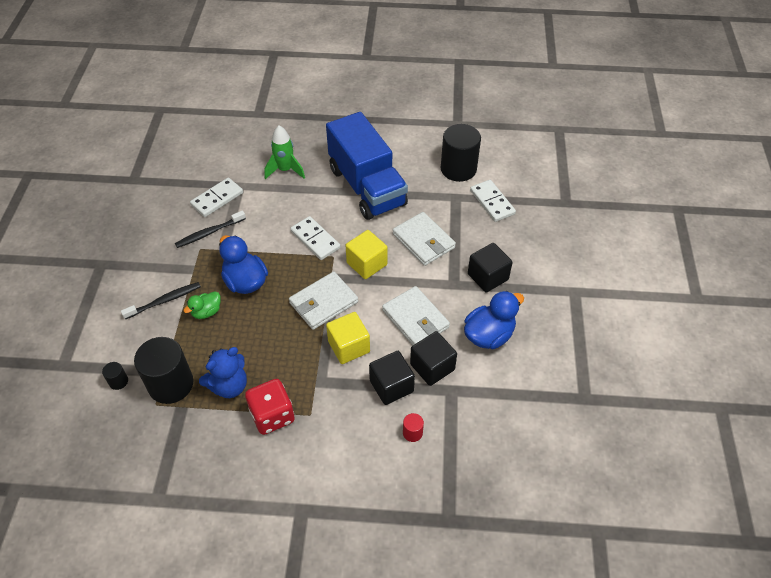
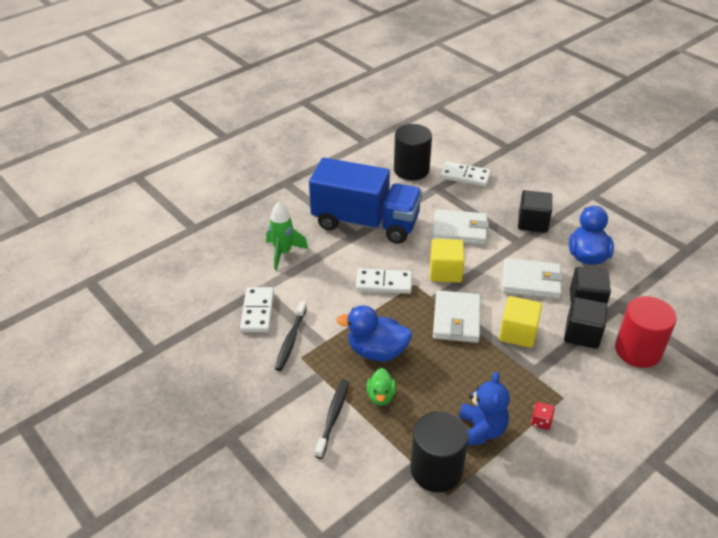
camera: 45 degrees left, 10 degrees down
(118, 381) = (391, 507): black cylinder -> none
(272, 415) = (541, 421): red dice -> red dice, size x0.47
(412, 433) = (638, 350): red cylinder -> red cylinder, size x2.35

